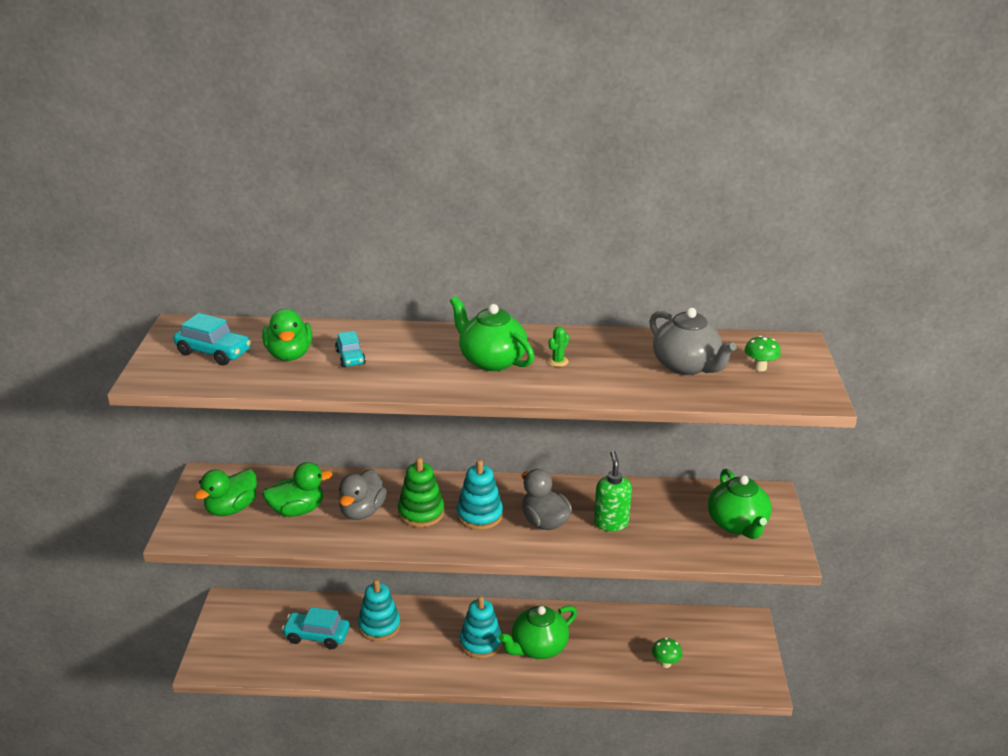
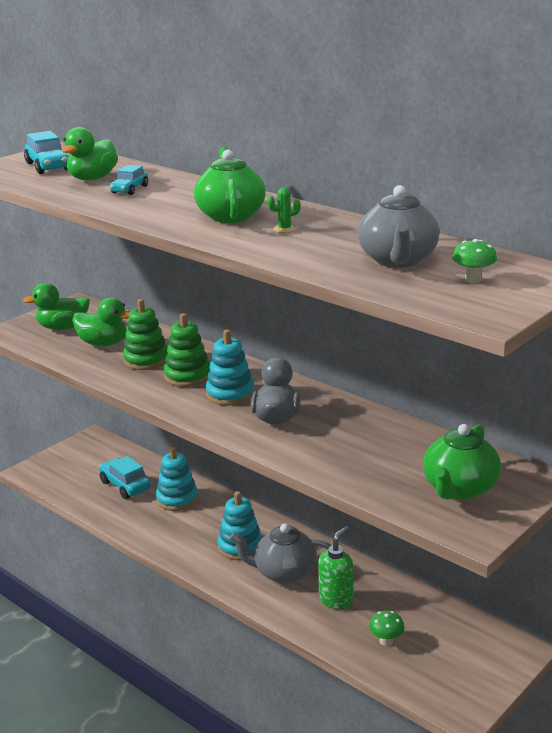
camera: 40 degrees right, 5 degrees down
(362, 511) = (146, 360): grey duck -> green stacking toy
(538, 647) = (284, 573): green teapot -> grey teapot
(611, 523) = (334, 440): green soap dispenser -> green soap dispenser (336, 600)

